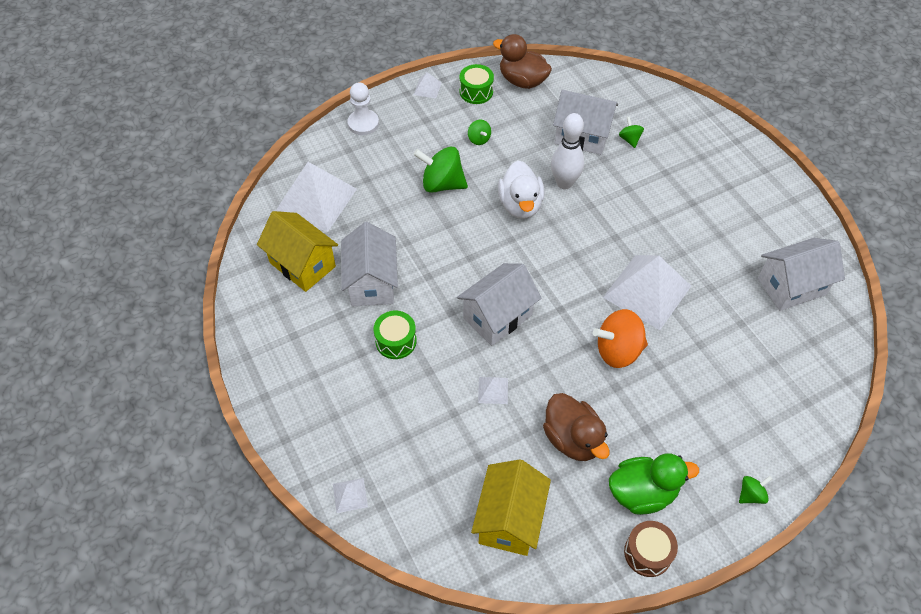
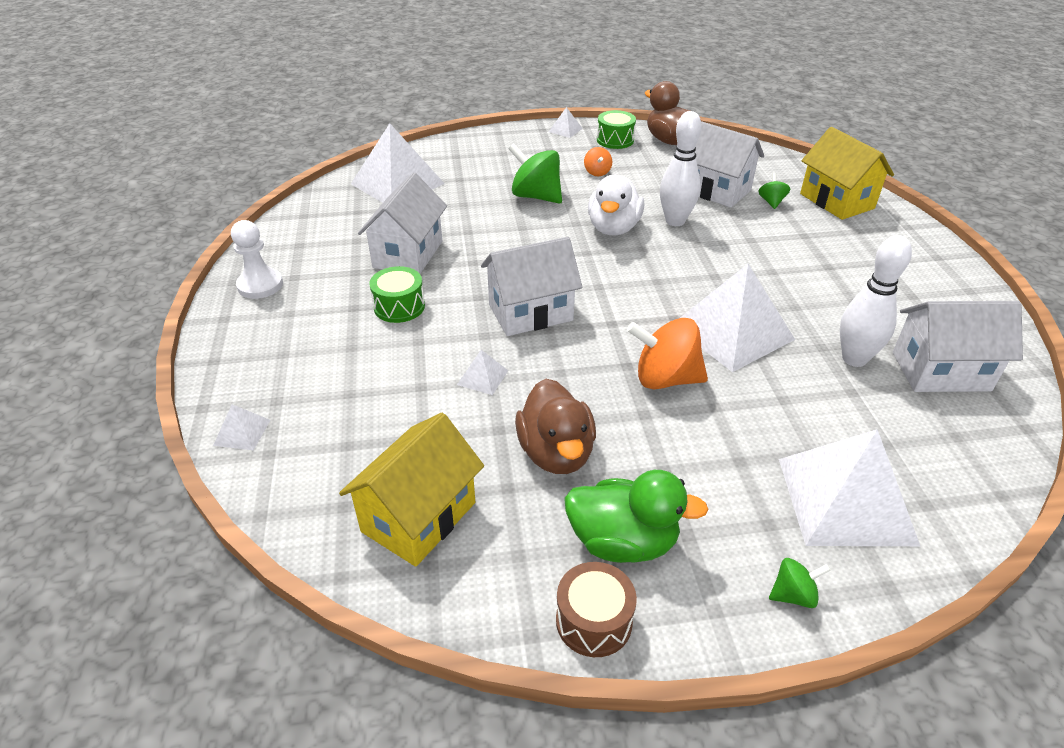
camera: 20 degrees right, 15 degrees down
(302, 264) = (347, 226): yellow house -> yellow house (836, 201)
(363, 123) = (484, 142): white pawn -> white pawn (260, 285)
(479, 139) = (597, 172): green spinning top -> orange spinning top
(734, 292) = (854, 359): none -> white bowling pin
(761, 415) = (846, 500): none -> white pyramid

